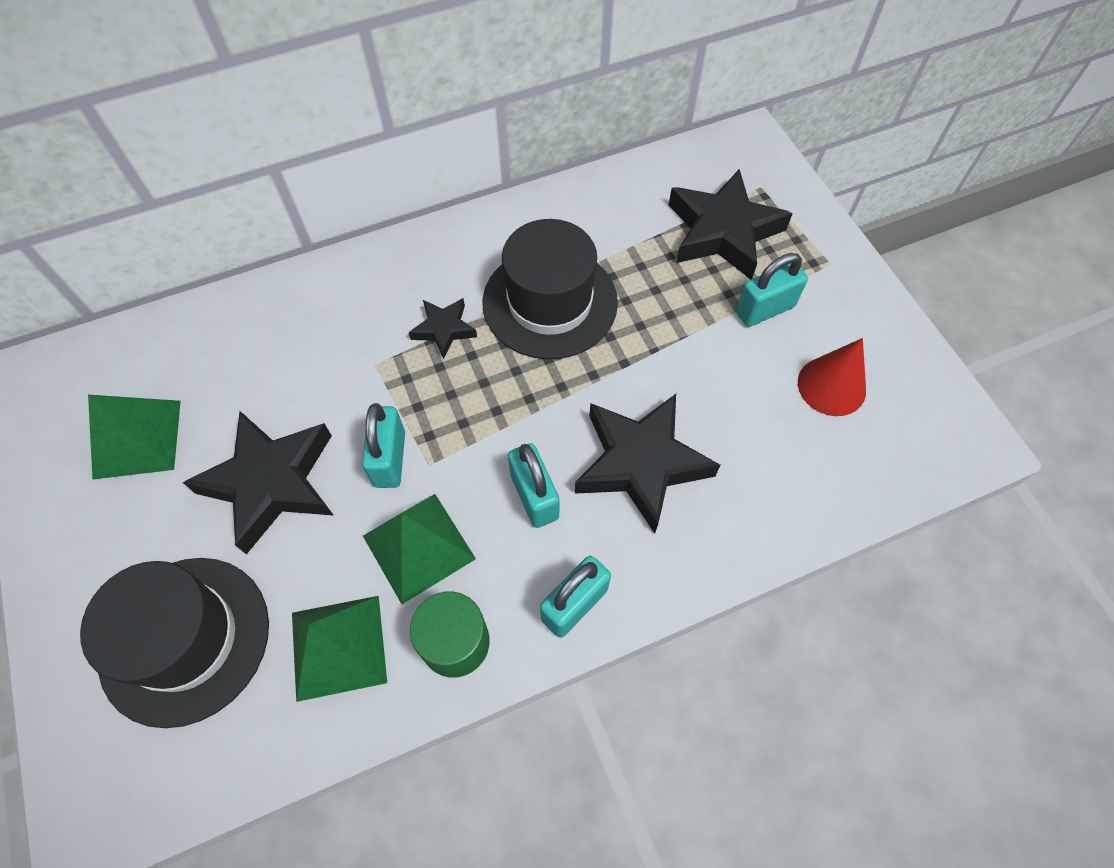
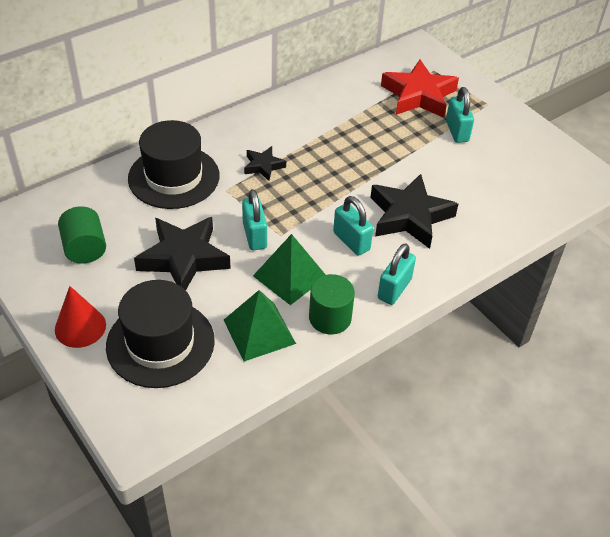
camera: 15 degrees left, 15 degrees down
(137, 439) = (85, 248): green pyramid -> green cylinder
(550, 302) = (325, 144): black hat -> black hat (174, 177)
(722, 232) = (418, 95): black star -> red star
(764, 309) = (457, 131): turquoise padlock -> turquoise padlock turned 60 degrees counterclockwise
(831, 386) = (508, 163): red cone -> red cone (80, 327)

